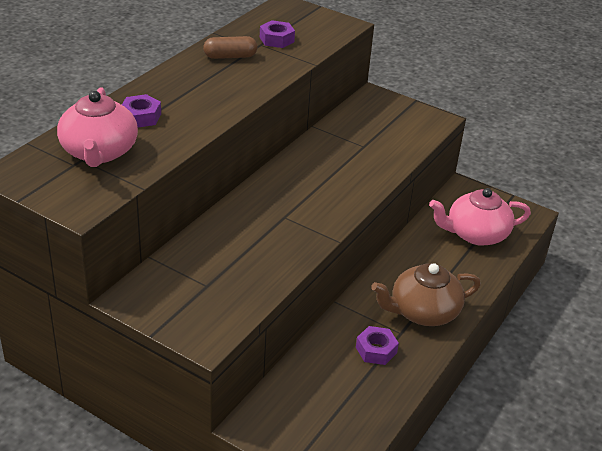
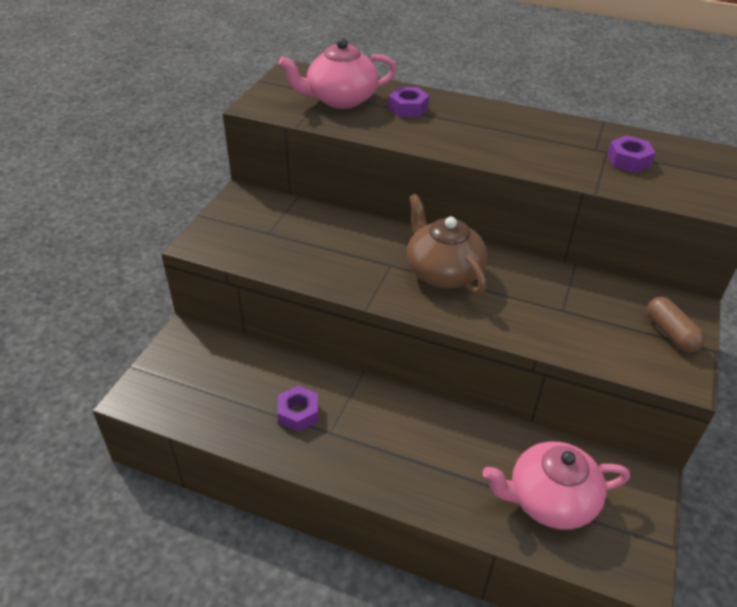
camera: 80 degrees right, 5 degrees up
(230, 56) = (560, 137): brown capsule -> brown capsule (670, 333)
(423, 312) = (372, 450): brown teapot -> brown teapot (443, 272)
(475, 234) = (550, 499): pink teapot -> pink teapot turned 75 degrees counterclockwise

